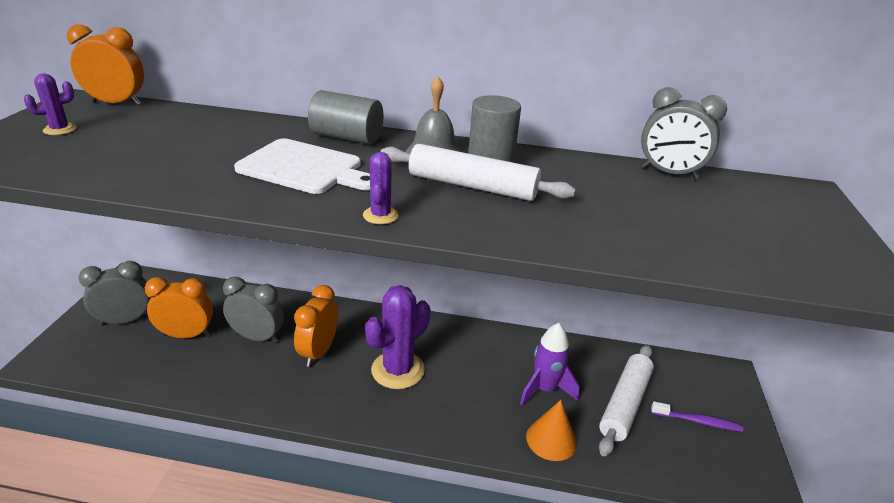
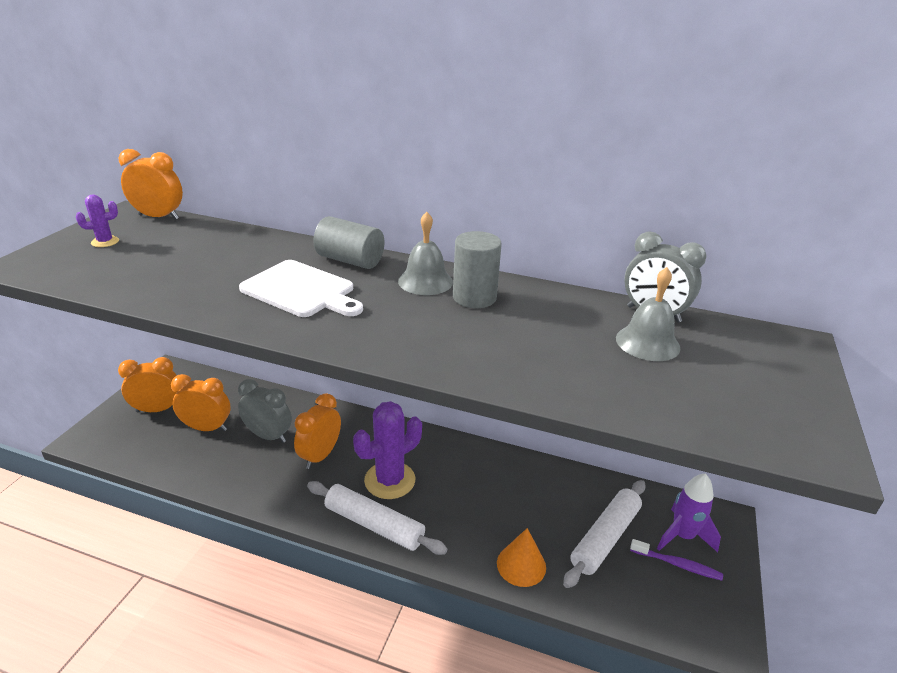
camera: 10 degrees right, 0 degrees up
(125, 320) = (157, 409): grey clock -> orange clock
(380, 215) = (353, 342): purple cactus -> none
(472, 186) = (449, 317): white rolling pin -> white rolling pin (374, 525)
(544, 389) = (527, 514): purple rocket -> purple rocket (682, 536)
(675, 198) = (647, 342): none -> grey bell

